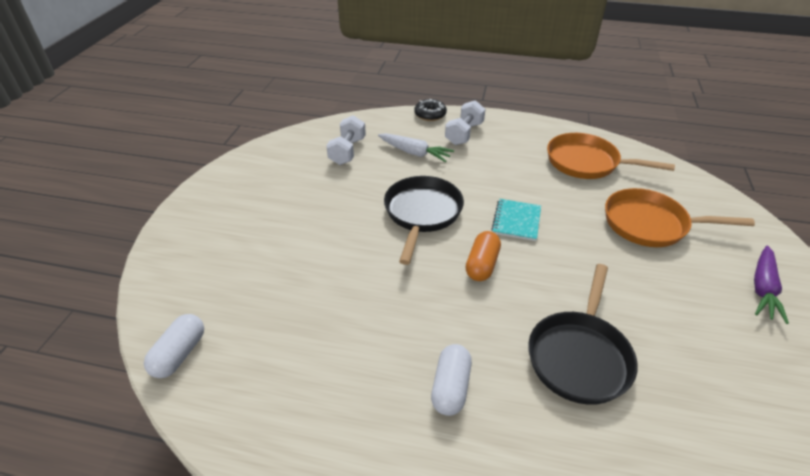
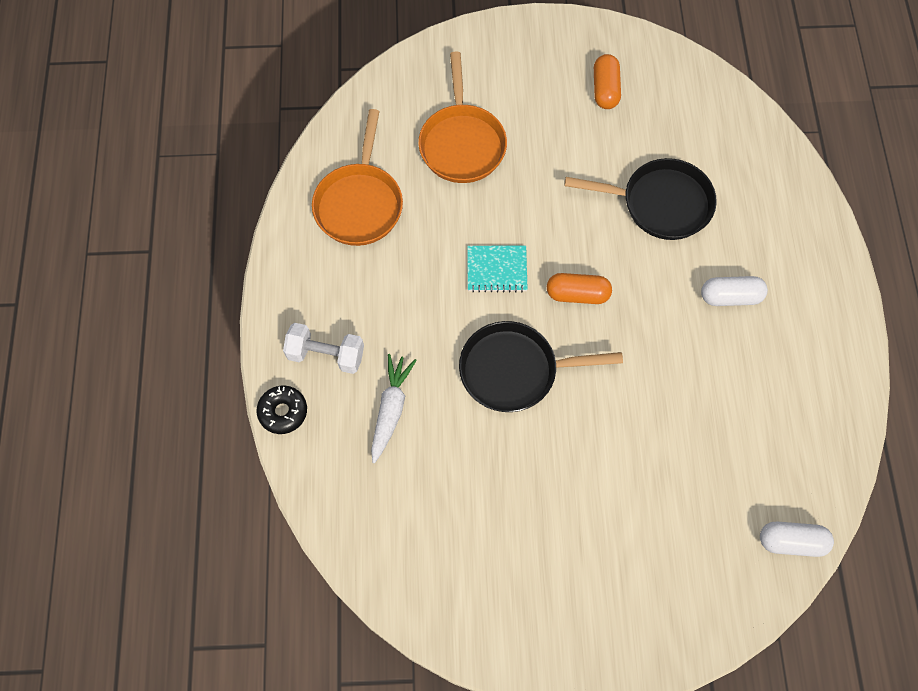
camera: 105 degrees left, 25 degrees up
(347, 151) = (410, 500): white dumbbell -> none
(739, 346) = (605, 89): none -> orange capsule
(763, 289) = (529, 62): purple carrot -> none

